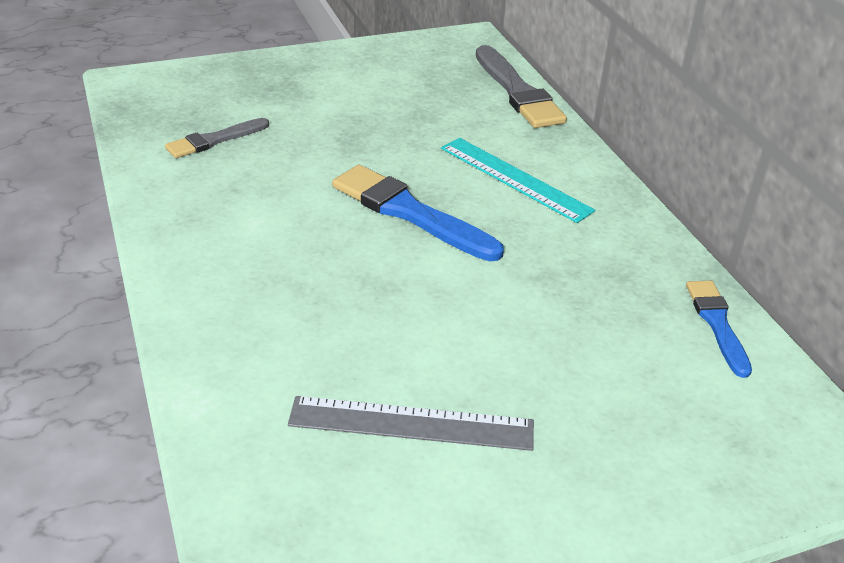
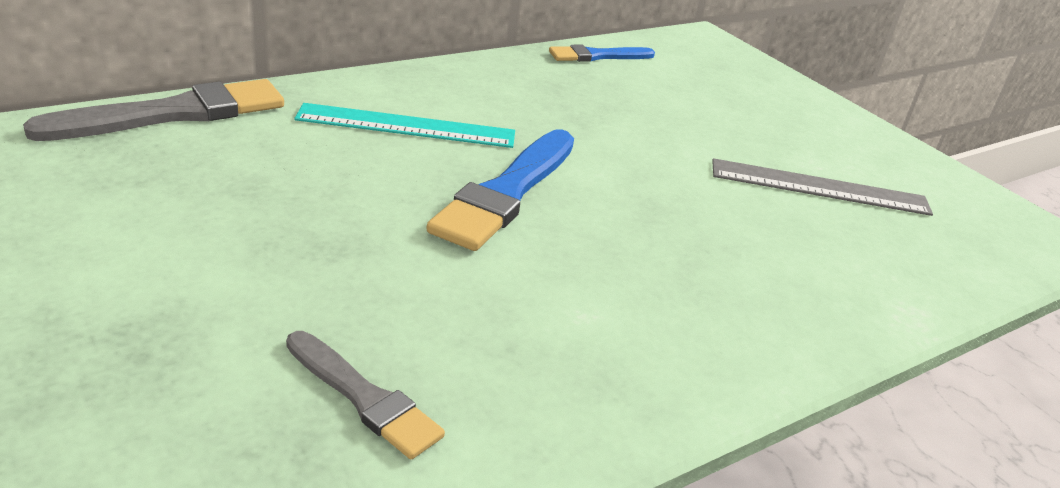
camera: 105 degrees left, 5 degrees down
(411, 423) = (819, 188): grey ruler -> grey ruler turned 75 degrees counterclockwise
(514, 179) = (406, 126): turquoise ruler -> turquoise ruler turned 60 degrees clockwise

